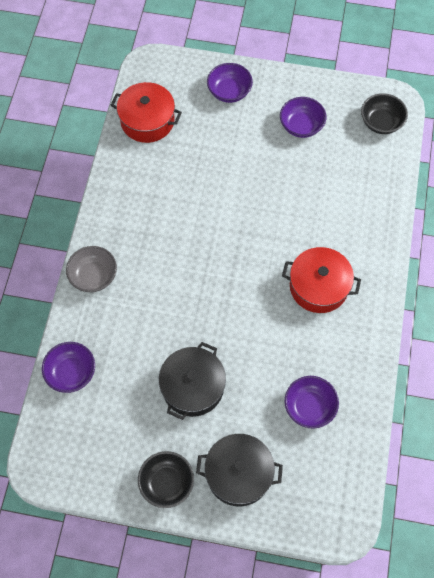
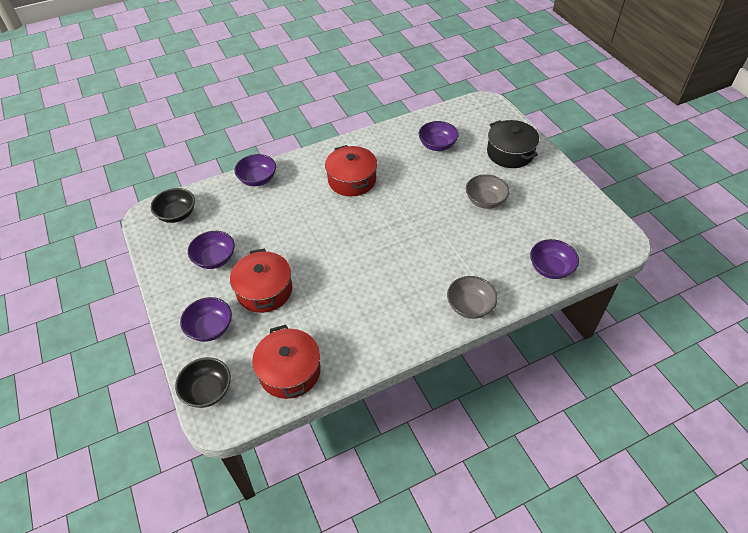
camera: 125 degrees left, 15 degrees down
(167, 483) = (553, 179): black bowl -> black bowl (207, 391)
(193, 387) = (485, 201): black pot -> grey bowl
(237, 143) = (264, 290): none -> red pot
(383, 206) = (258, 179): none -> purple bowl

